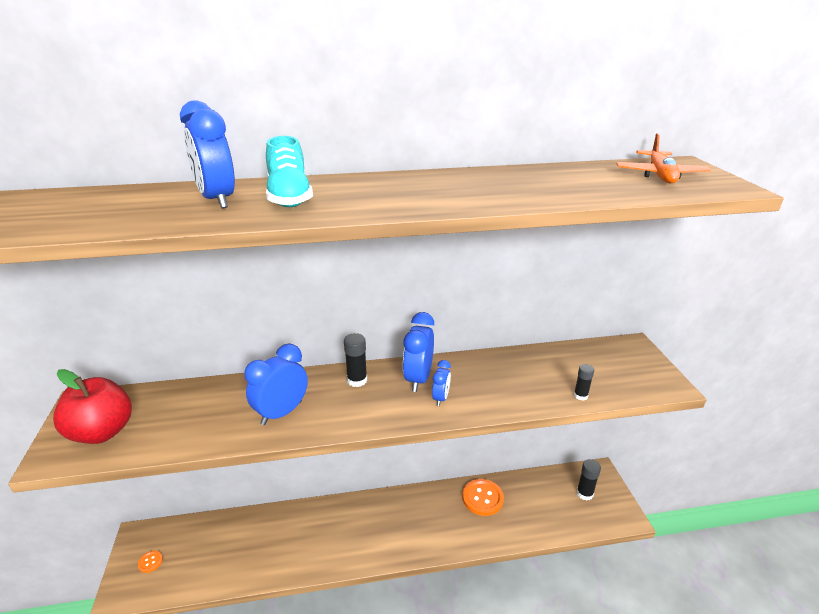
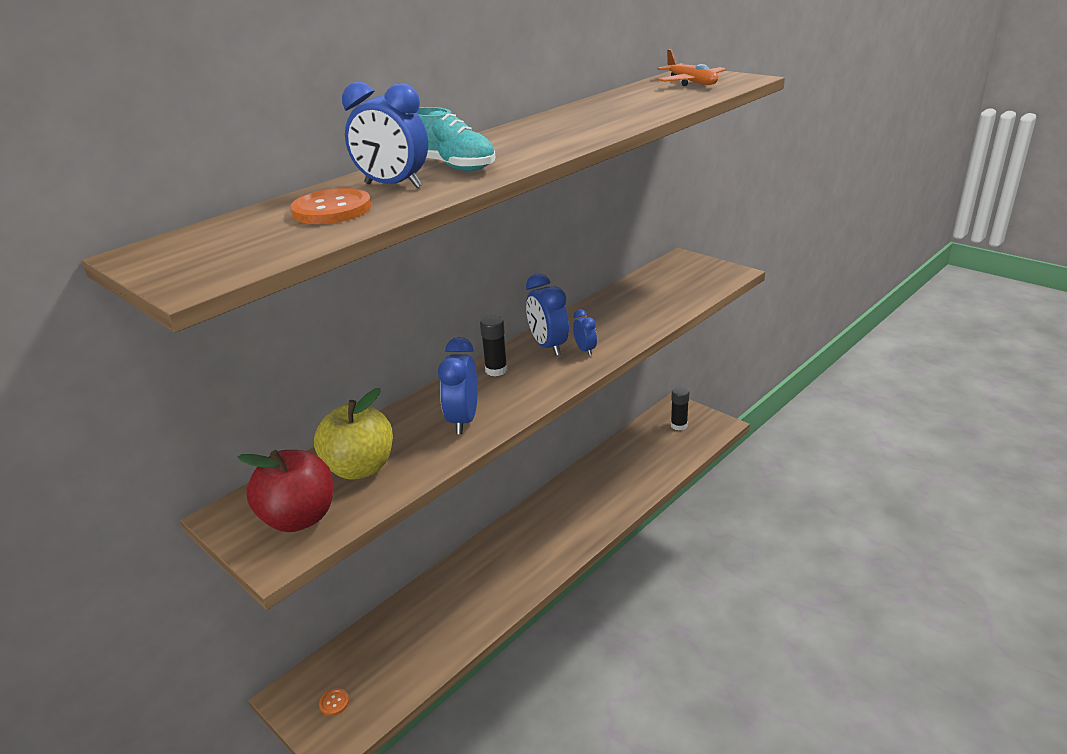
camera: 35 degrees left, 0 degrees up
(179, 413) = (360, 468): none -> yellow apple
(482, 498) = (603, 471): orange button -> orange button (332, 209)
(580, 395) = (684, 303): black glue stick -> none

